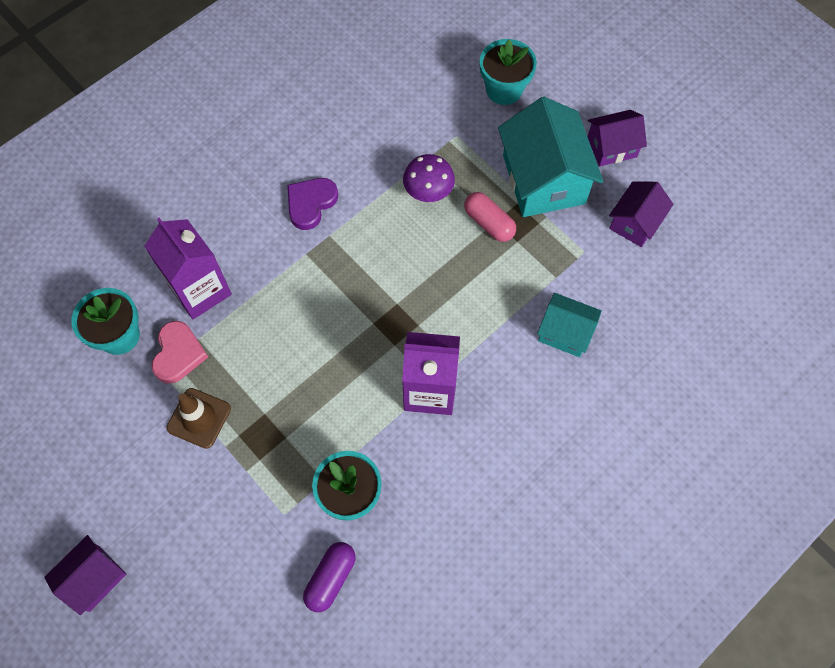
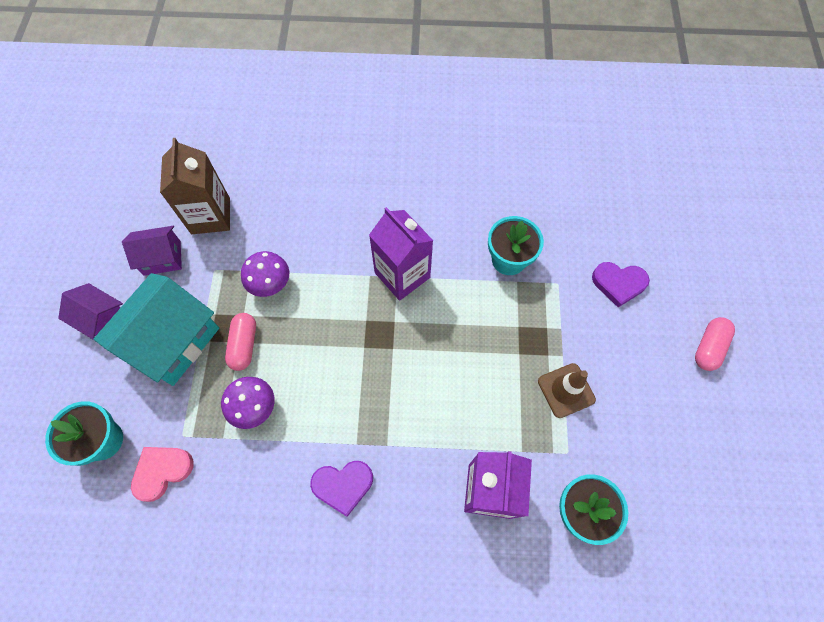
camera: 135 degrees left, 0 degrees up
(94, 578) = (708, 347): purple house -> pink capsule
(178, 354) = (545, 452): pink heart -> pink heart (162, 471)
(225, 569) = (618, 284): none -> purple heart
(330, 578) = (559, 228): purple capsule -> none
(526, 282) = (271, 285): none -> purple mushroom
(565, 332) = (287, 235): turquoise house -> none
(647, 288) = (210, 216): none -> brown carton

